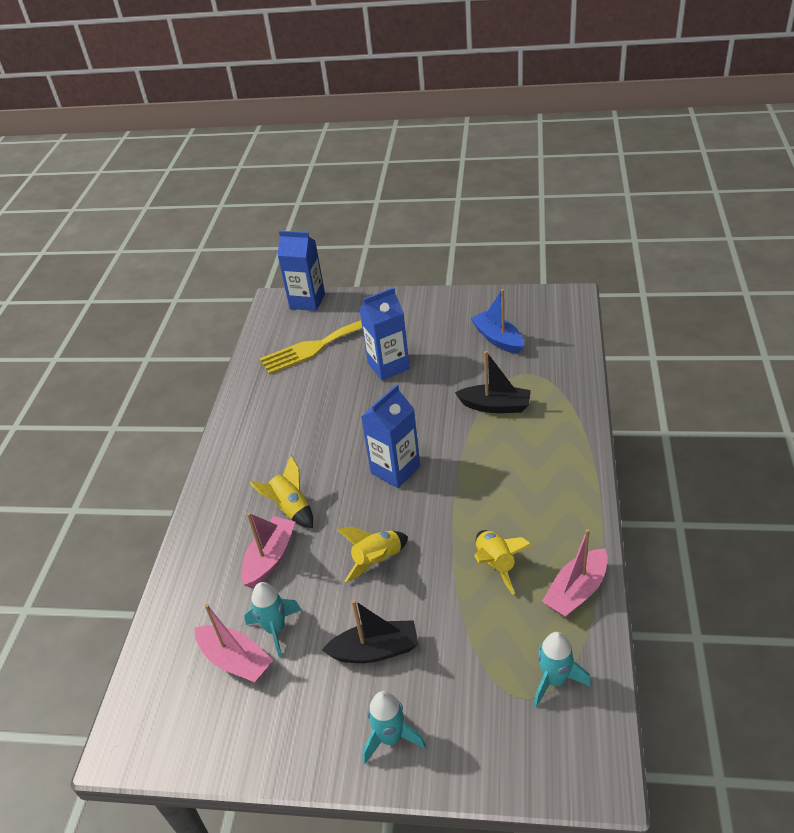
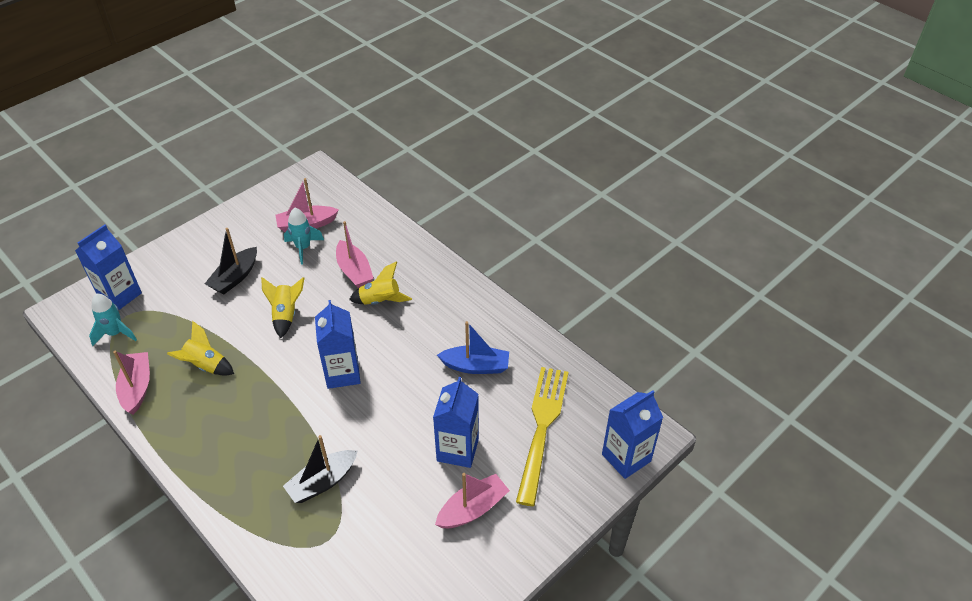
camera: 125 degrees right, 5 degrees up
(391, 738) = (186, 254): turquoise rocket -> none
(423, 333) = (472, 509): none -> pink boat
(498, 339) = (395, 559): blue boat -> blue boat (476, 366)
(512, 738) = (120, 295): none -> blue carton

